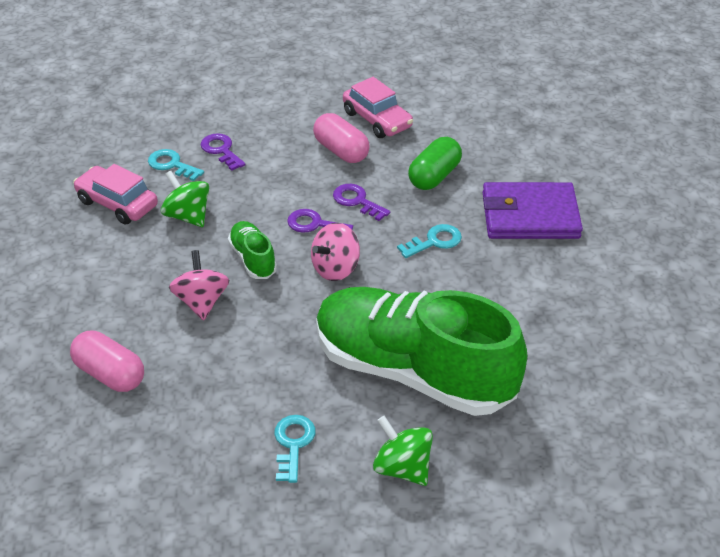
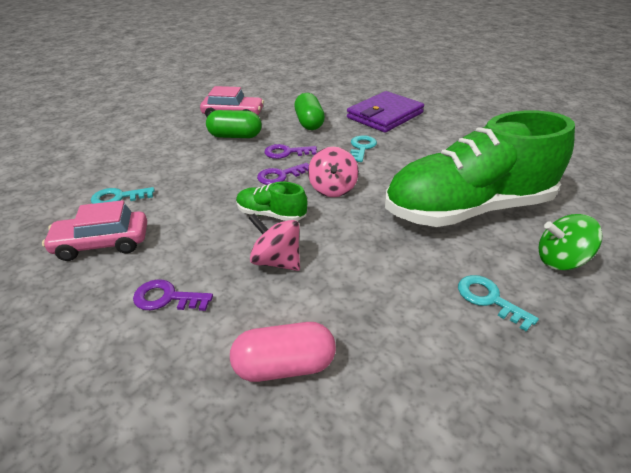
camera: 45 degrees left, 5 degrees down
(188, 216) = (180, 219): green spinning top -> none
(221, 150) = (148, 172): purple key -> purple key (166, 298)
(341, 151) = (235, 136): pink capsule -> green capsule

